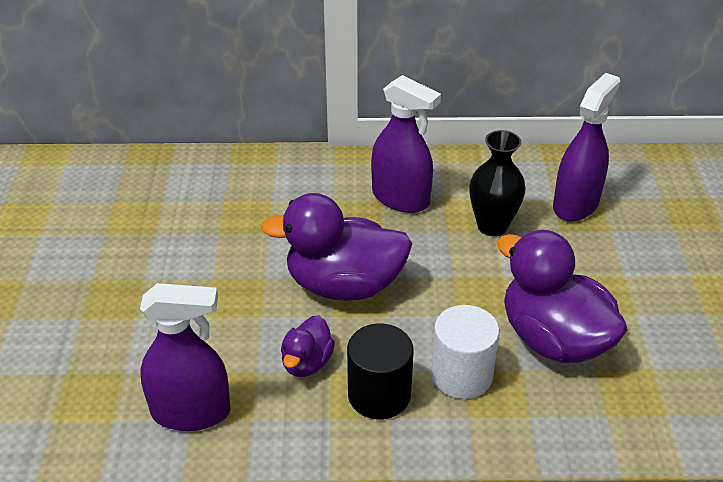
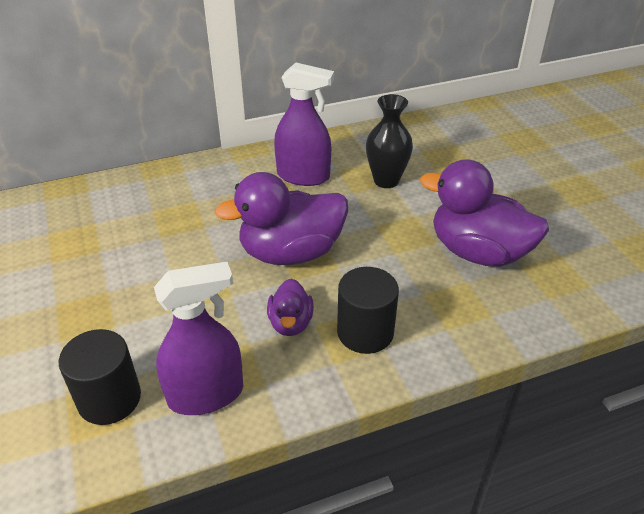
camera: 20 degrees left, 0 degrees up
(102, 389) = (109, 399): none -> black cylinder
(461, 375) = (423, 298): white cylinder -> none
(575, 204) = (439, 152): purple spray bottle -> none

